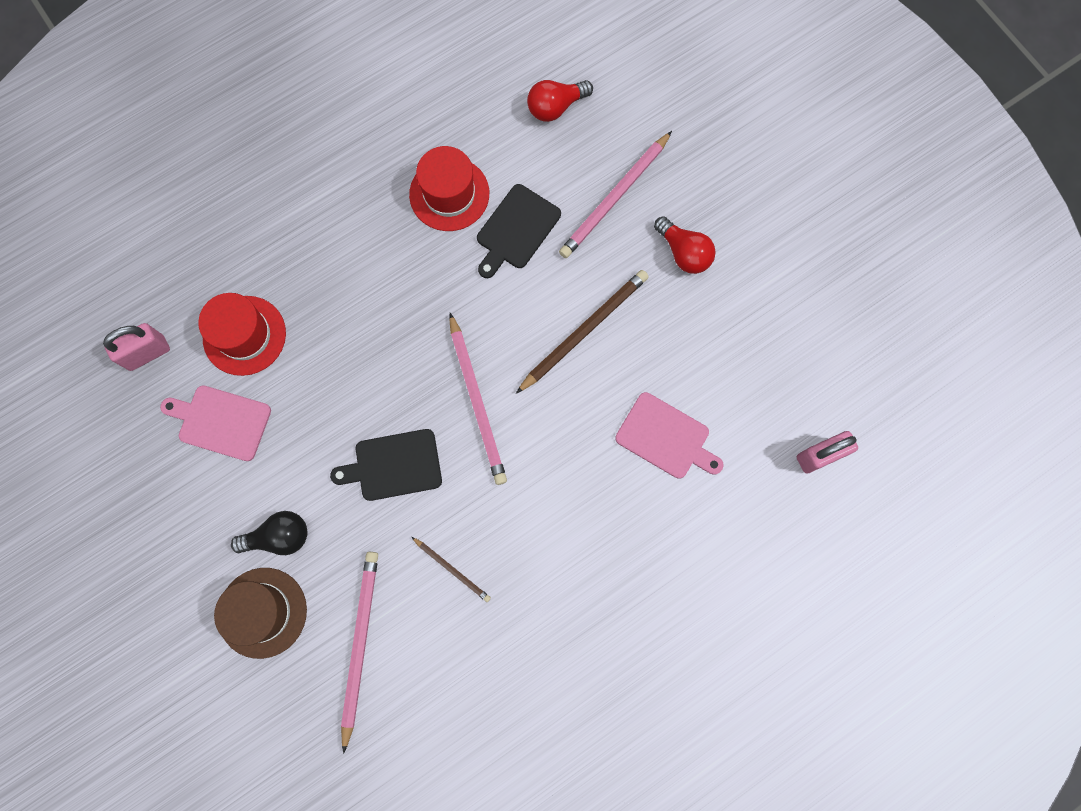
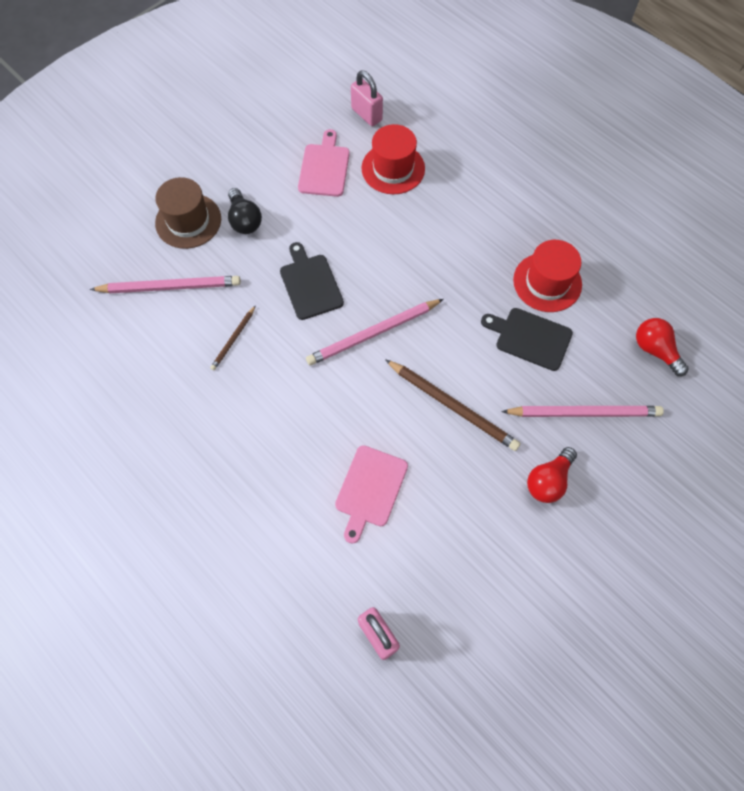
camera: 80 degrees right, 10 degrees down
(615, 198) = (584, 412): pink pencil -> pink pencil turned 150 degrees clockwise

